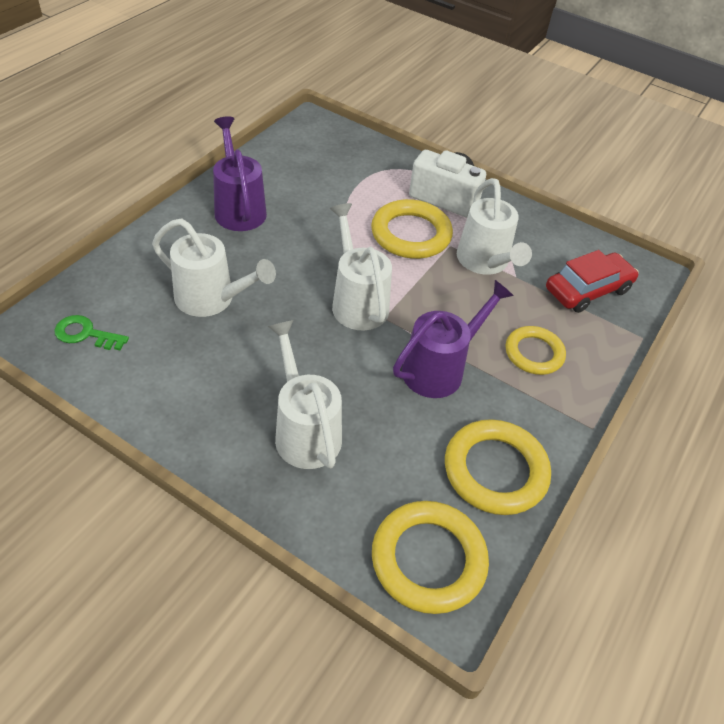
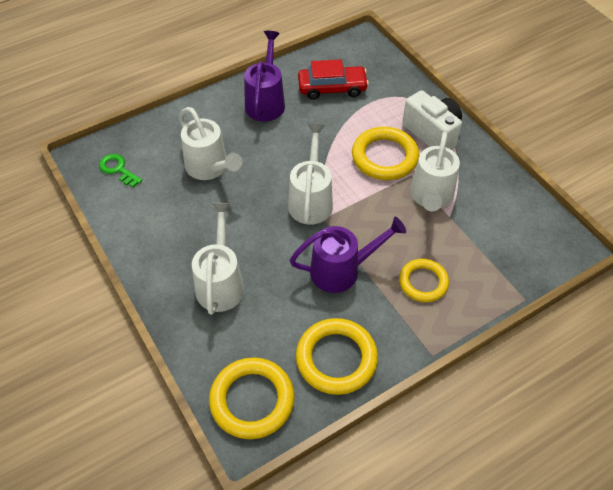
camera: 30 degrees right, 5 degrees up
(588, 290) = (504, 245): red car -> red car (332, 88)

